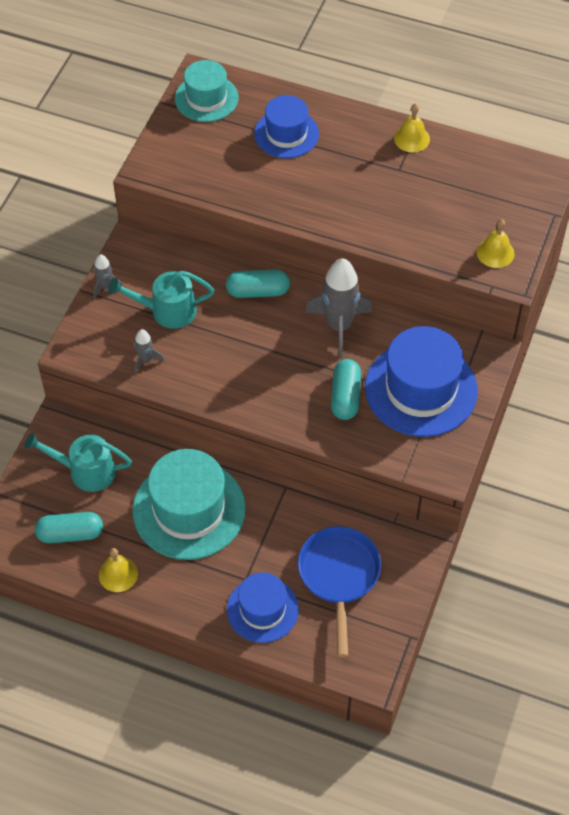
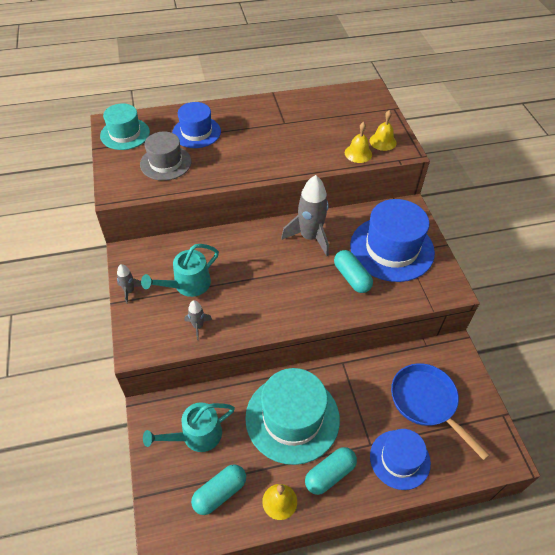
camera: 35 degrees left, 5 degrees down
(223, 158) = (165, 163): none -> grey hat
(258, 291) = (240, 242): turquoise capsule -> turquoise capsule (329, 474)
(412, 138) = (277, 104): yellow bell -> yellow bell (358, 153)

